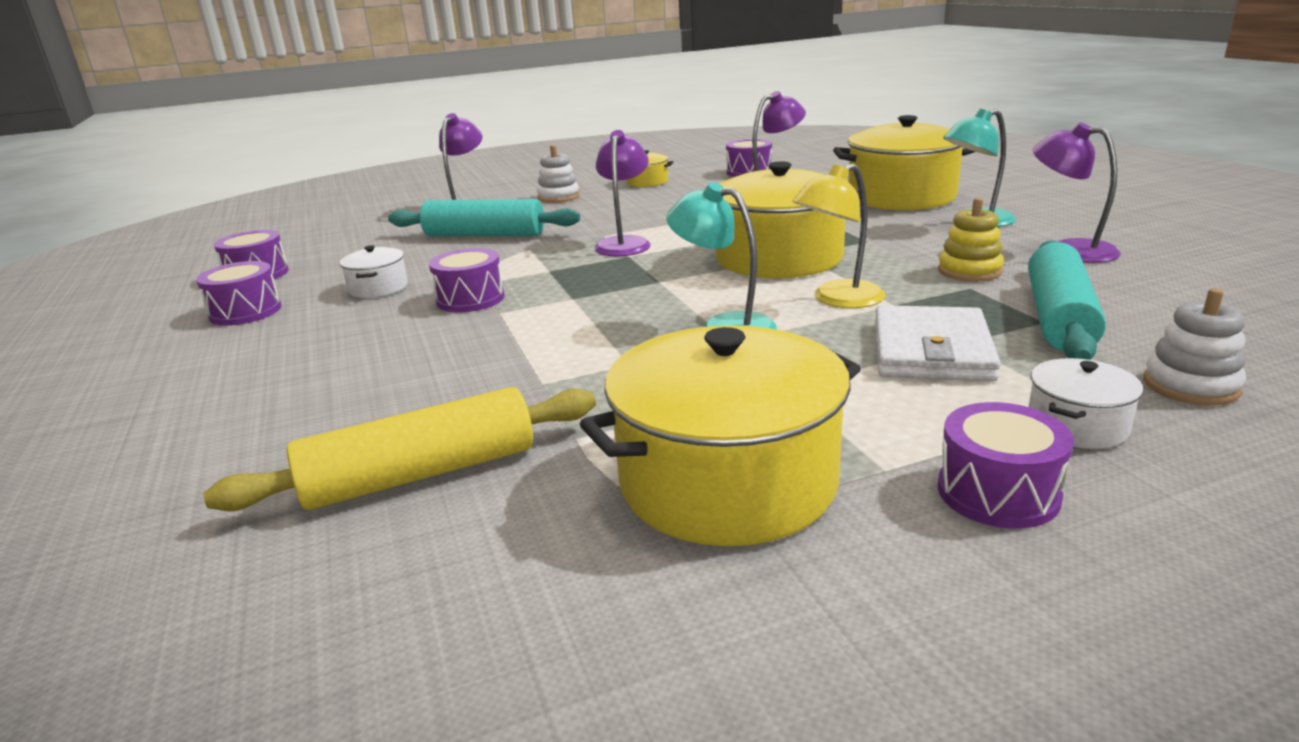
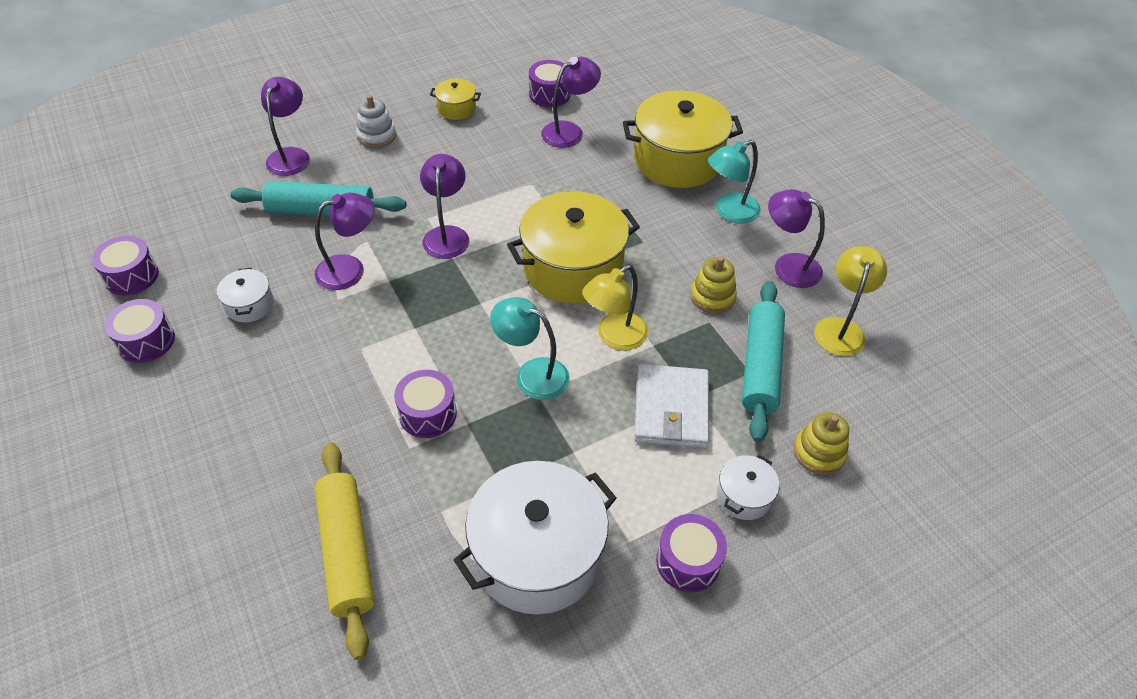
camera: 10 degrees left, 25 degrees up
(421, 474) = (347, 551): yellow rolling pin -> yellow rolling pin turned 75 degrees counterclockwise
(470, 299) = (332, 326): purple drum -> purple drum (428, 413)
(505, 265) = (350, 269): none -> purple lamp
(727, 481) = (537, 555): yellow pot -> white pot
(1168, 288) = (840, 328): none -> yellow lamp
(1190, 386) = (819, 453): white stacking toy -> yellow stacking toy

